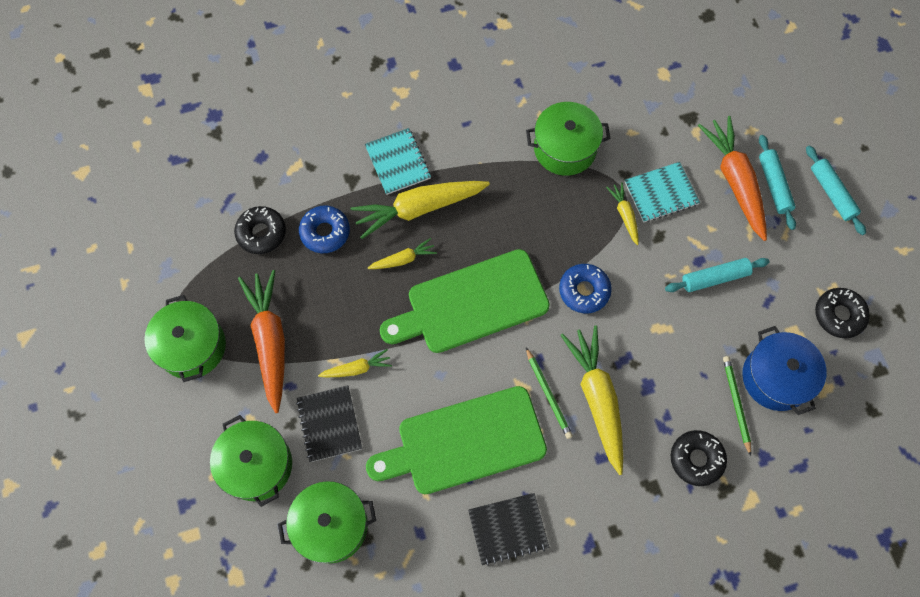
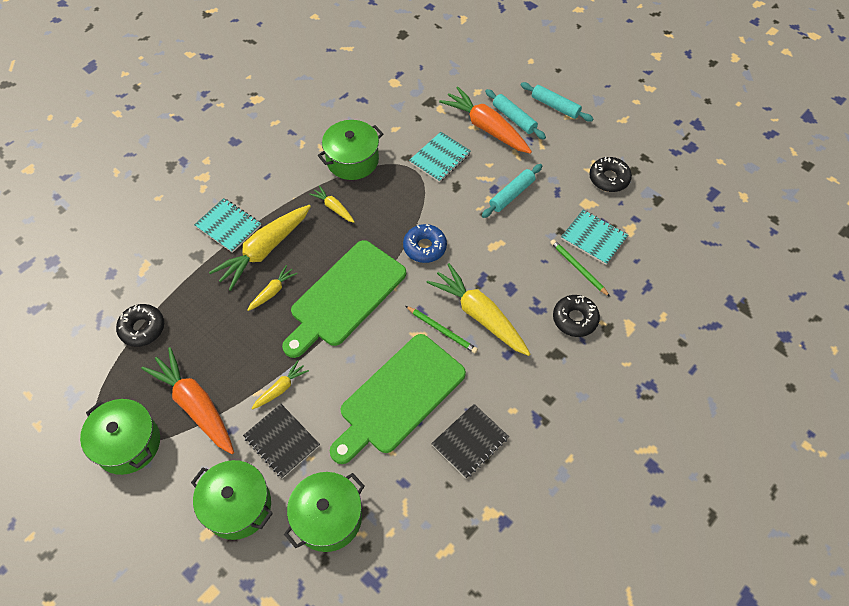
camera: 30 degrees left, 10 degrees down
(325, 232) = (197, 302): blue donut -> none
(624, 215) = (423, 184): yellow carrot -> yellow carrot (333, 208)
(776, 378) = (593, 238): blue pot -> turquoise notebook

